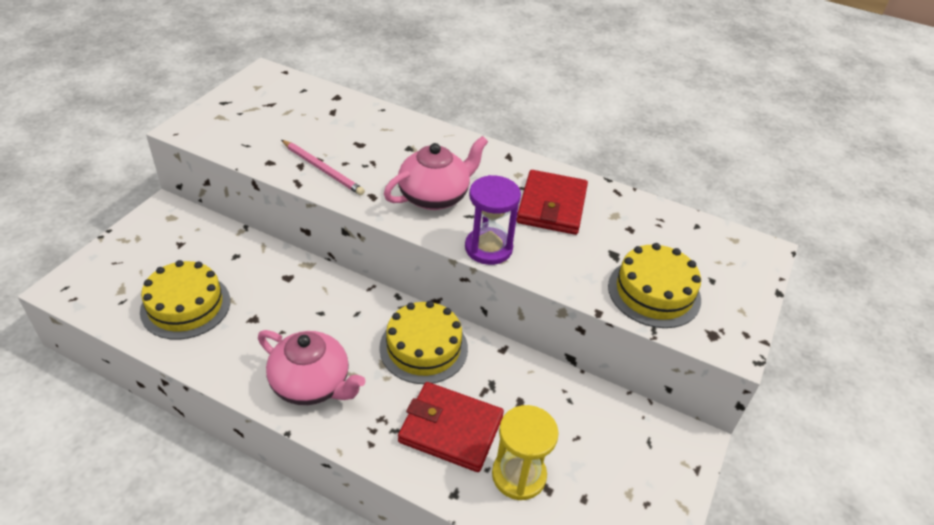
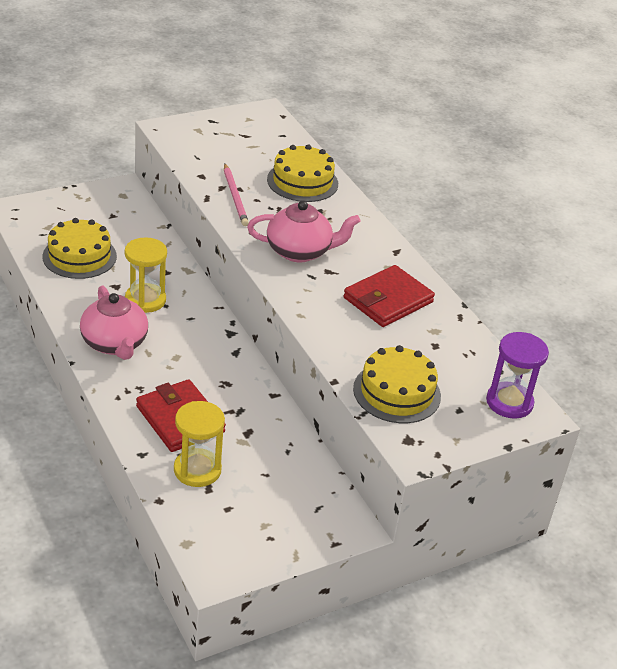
camera: 35 degrees right, 5 degrees down
(297, 318) = (145, 300): none -> yellow hourglass
(423, 348) = (215, 363): yellow cake -> yellow cake (302, 181)
(488, 248) = (300, 303): purple hourglass -> purple hourglass (509, 402)

